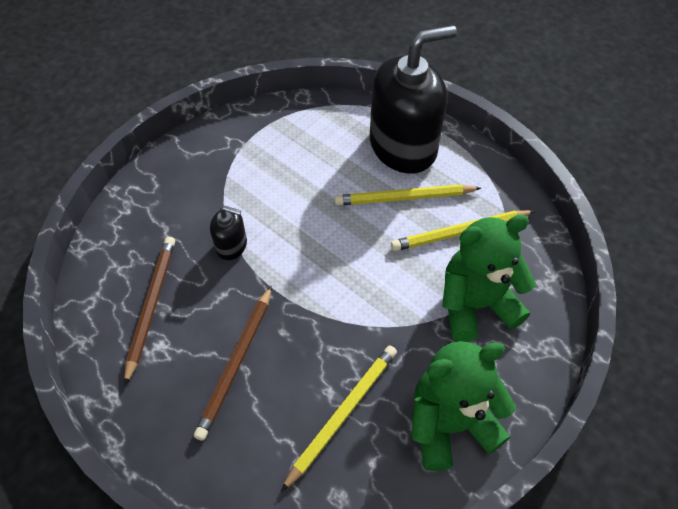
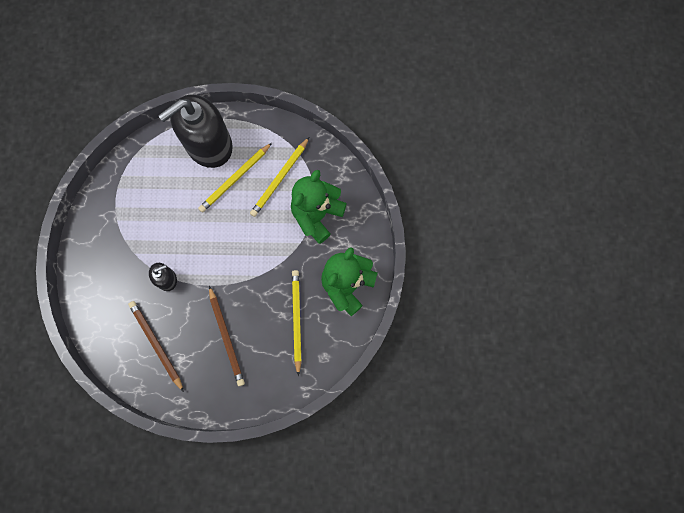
camera: 40 degrees left, 20 degrees up
(403, 146) = (208, 145): black soap dispenser -> black soap dispenser turned 150 degrees counterclockwise

